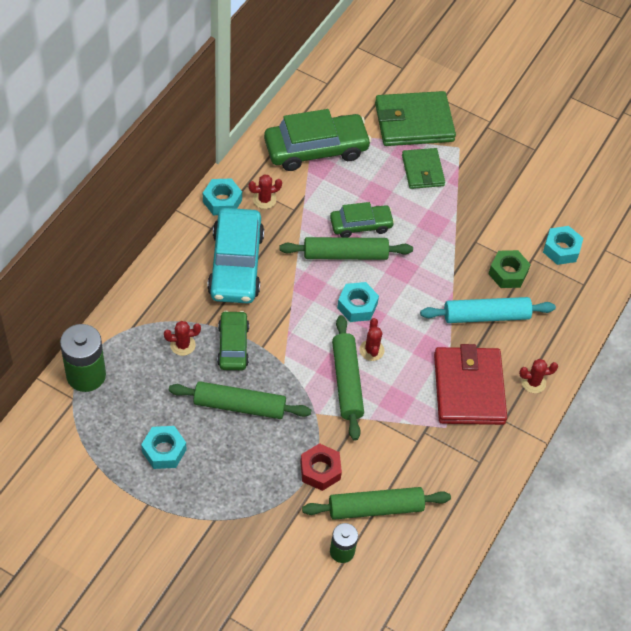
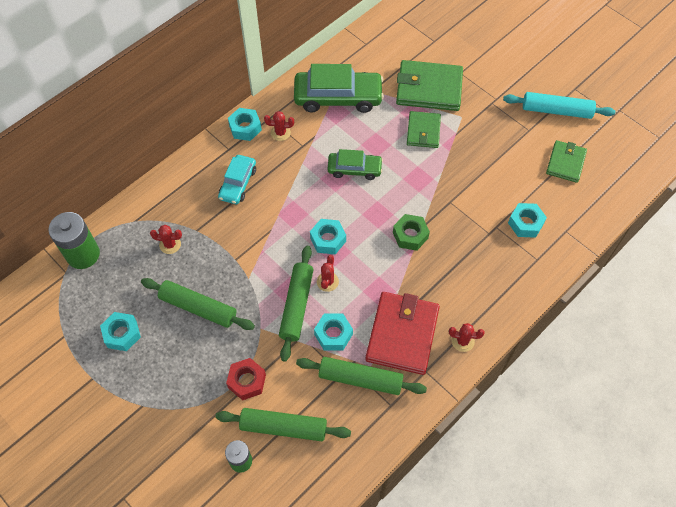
camera: 20 degrees right, 5 degrees up
(233, 345) = (211, 253): green car -> none
(236, 264) = (238, 183): turquoise car -> turquoise car, size x0.58
(345, 254) = (333, 192): green rolling pin -> green rolling pin (360, 379)
(396, 403) = (333, 334): none -> turquoise nut
(486, 316) = (438, 271): turquoise rolling pin -> turquoise rolling pin (556, 111)
(508, 273) = (470, 236): green nut -> green nut (410, 235)
(584, 178) = (565, 163): none -> green wallet

